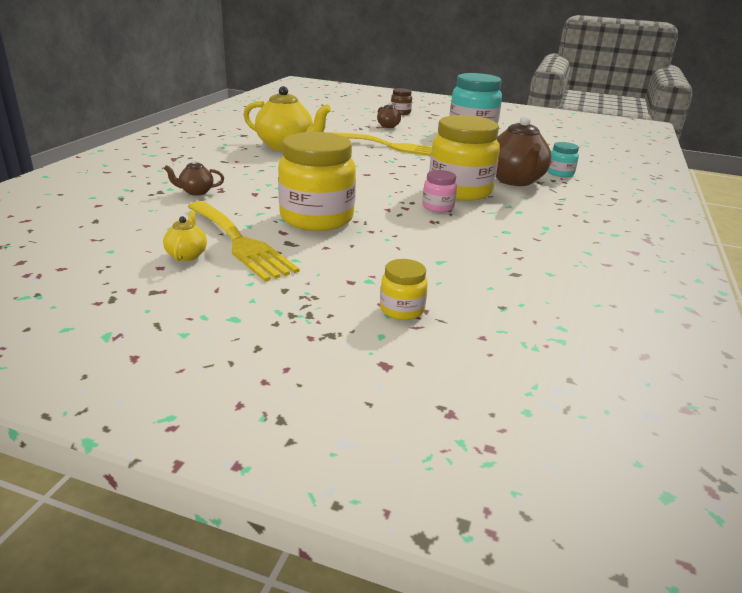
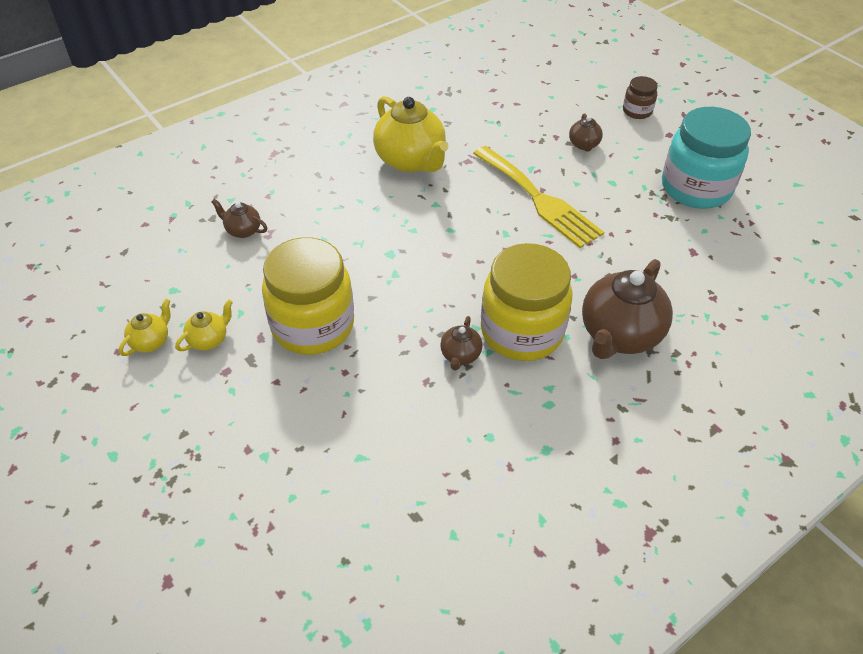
camera: 35 degrees right, 20 degrees up
(240, 242) = (209, 340): yellow fork -> yellow teapot
(402, 310) = (250, 515): yellow jar -> none
(438, 207) = (460, 355): pink jar -> brown teapot
(560, 173) = (705, 341): turquoise jar -> none

